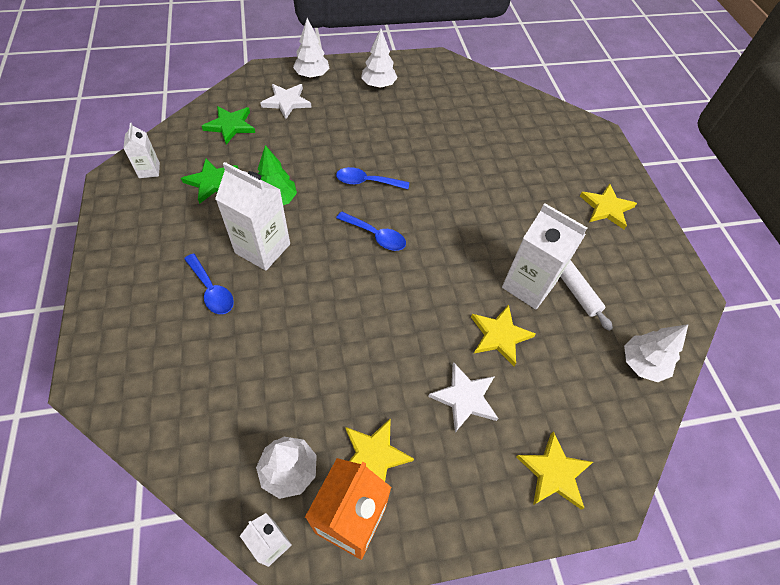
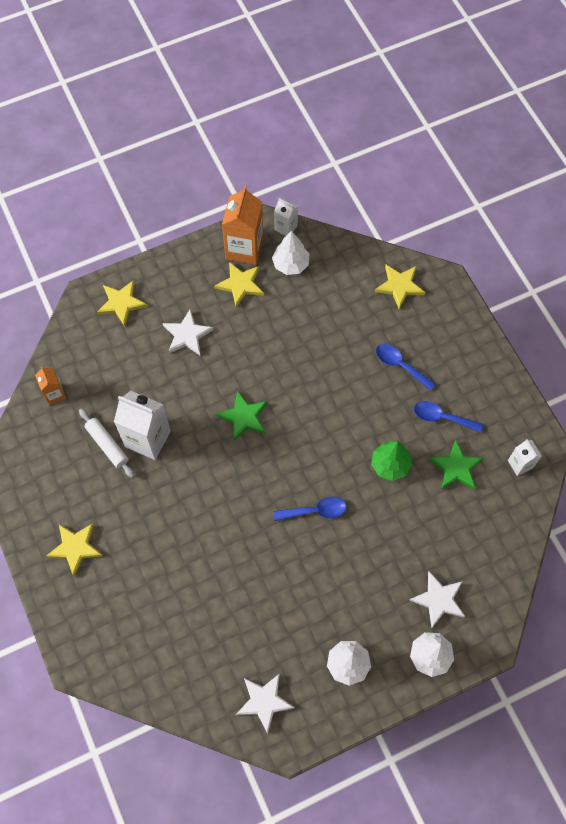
camera: 170 degrees right, 10 degrees up
(230, 126) = (478, 544): green star -> green star (244, 417)
(262, 248) = (379, 412): white carton -> none
(375, 236) = (289, 452): blue spoon -> blue spoon (442, 417)
(451, 81) = (264, 701): none -> white star
(499, 336) = (167, 387): yellow star -> yellow star (399, 286)
(642, 364) = (54, 394): white tree -> orange carton

